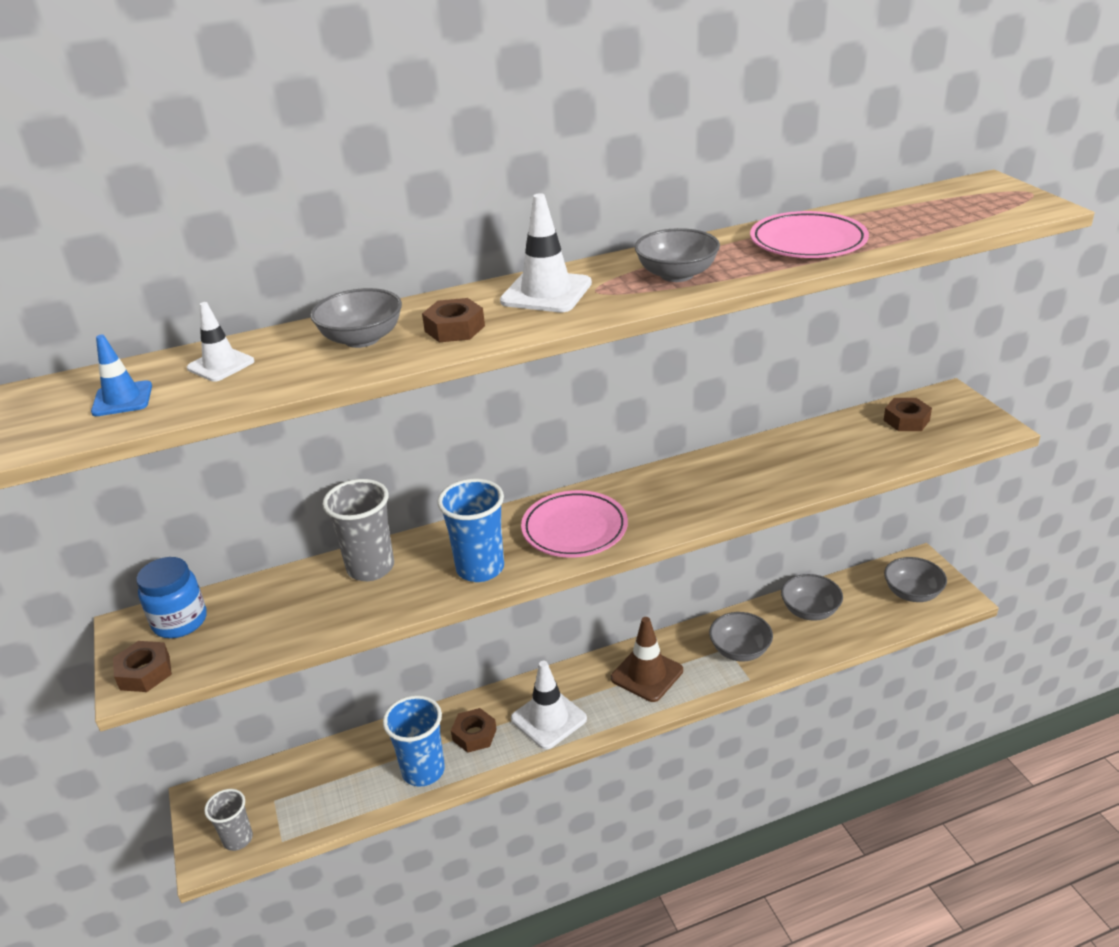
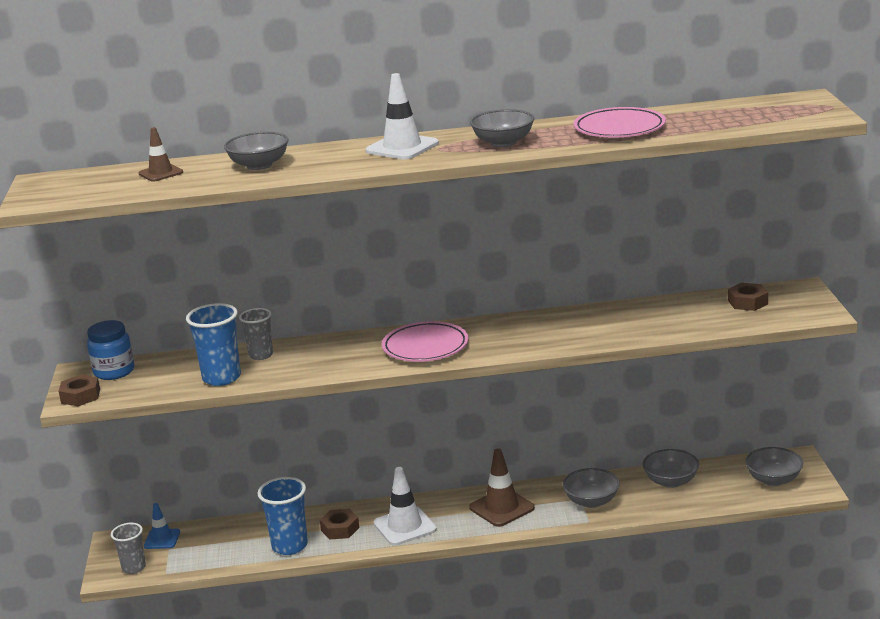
camera: 15 degrees right, 10 degrees down
(122, 399) = (91, 186): blue traffic cone -> blue traffic cone (162, 539)
(221, 365) = (161, 173): white traffic cone -> brown traffic cone
(370, 568) = (261, 355): grey cup -> grey cup, size x0.65
(454, 328) = (324, 164): brown nut -> none
(480, 568) = (340, 363): blue cup -> blue cup (221, 378)

